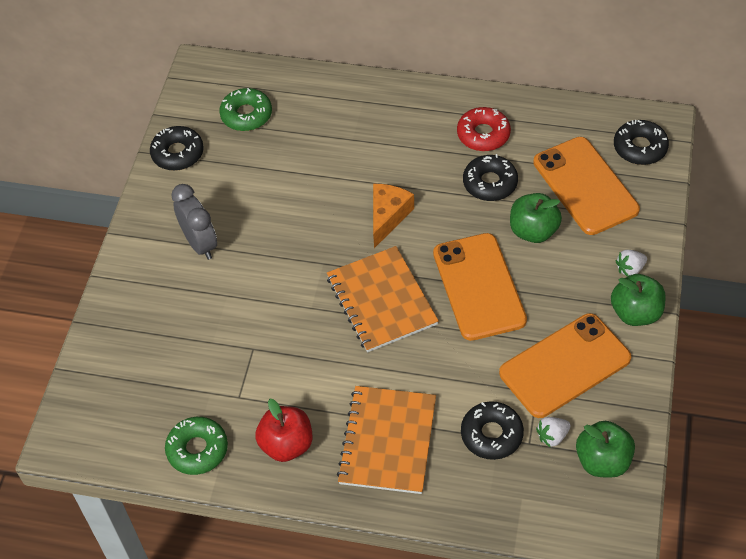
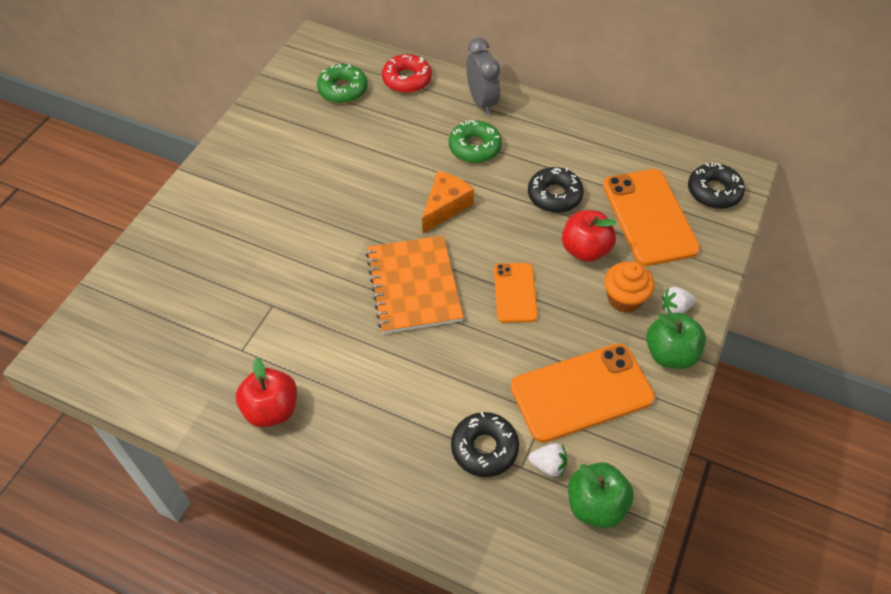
camera: 10 degrees right, 0 degrees up
(177, 153) = (268, 111): black donut -> none
(197, 449) = (182, 394): green donut -> green donut (474, 147)
(200, 243) = (258, 195): grey clock -> grey clock (482, 102)
(388, 441) = (375, 430): orange notebook -> none
(479, 286) = (515, 293): orange phone -> orange phone, size x0.58
(483, 134) = (561, 149): red donut -> red donut (407, 79)
(533, 231) = (585, 250): green apple -> red apple
(552, 436) = (548, 465): white strawberry -> white strawberry turned 150 degrees counterclockwise
(581, 270) = (624, 299): none -> orange cupcake

